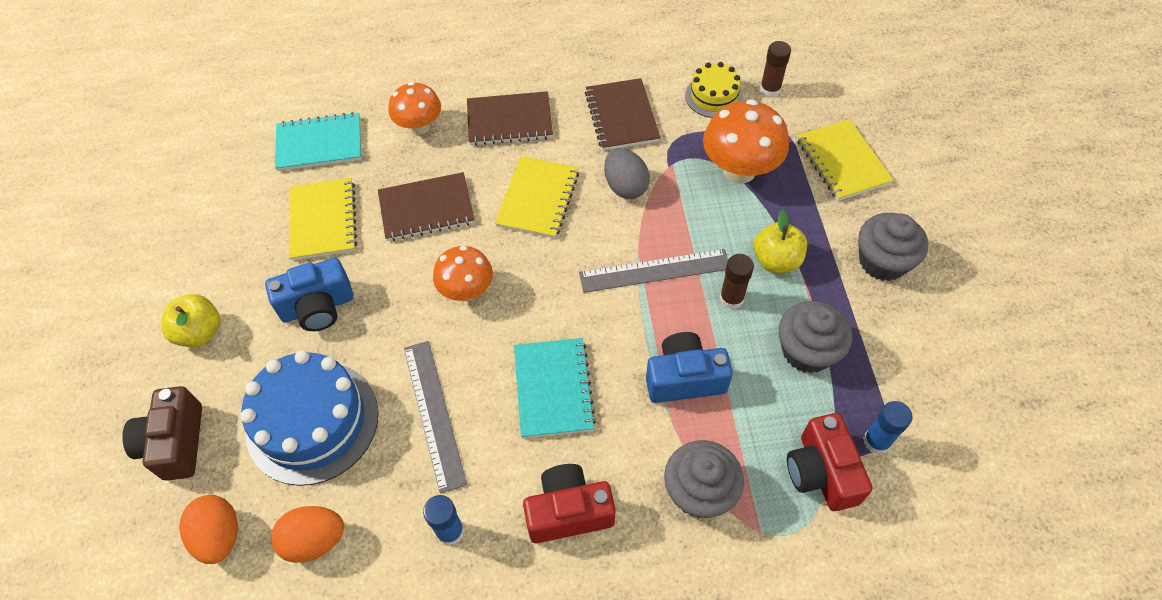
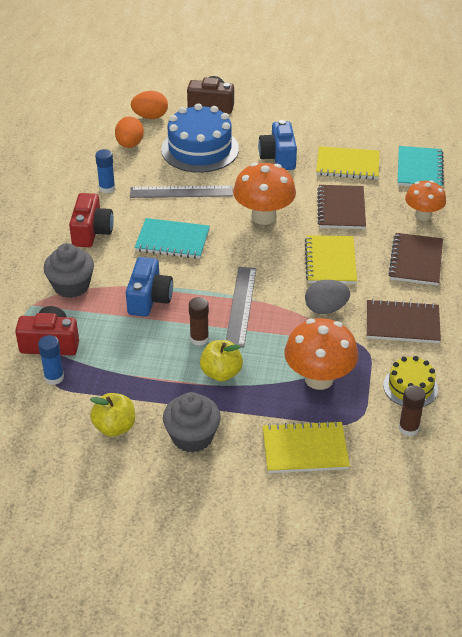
camera: 105 degrees right, 15 degrees down
(200, 332) = (280, 115): yellow apple -> yellow apple (114, 427)
(467, 291) = (263, 217): orange mushroom -> orange mushroom, size x1.53
(538, 199) = (330, 261): yellow notebook -> yellow notebook turned 60 degrees clockwise
(807, 351) = (138, 365): grey cupcake -> none

